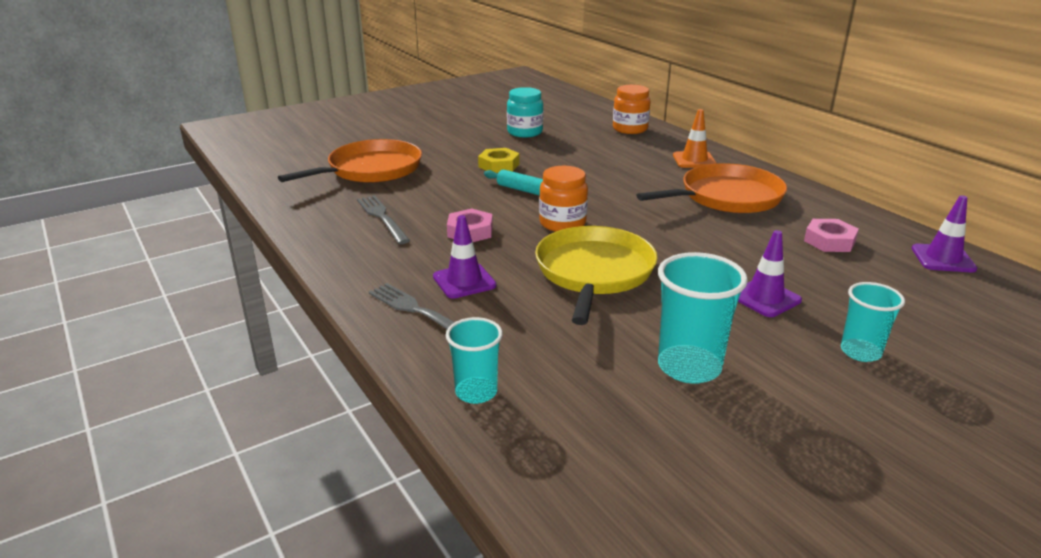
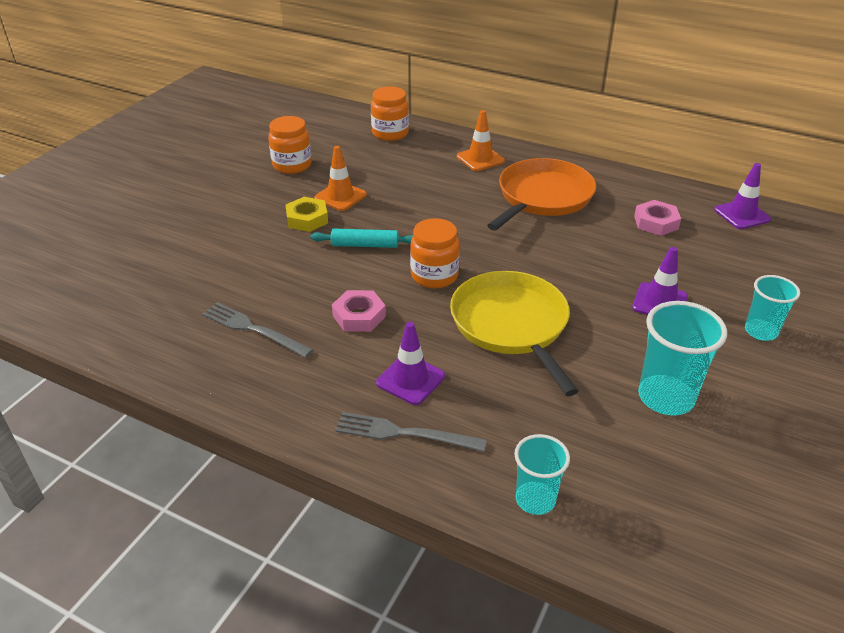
camera: 30 degrees left, 10 degrees up
(371, 169) = (175, 266): orange pan -> none
(525, 132) = (292, 165): turquoise jar -> orange jar
(541, 158) = (340, 196): none -> orange traffic cone

